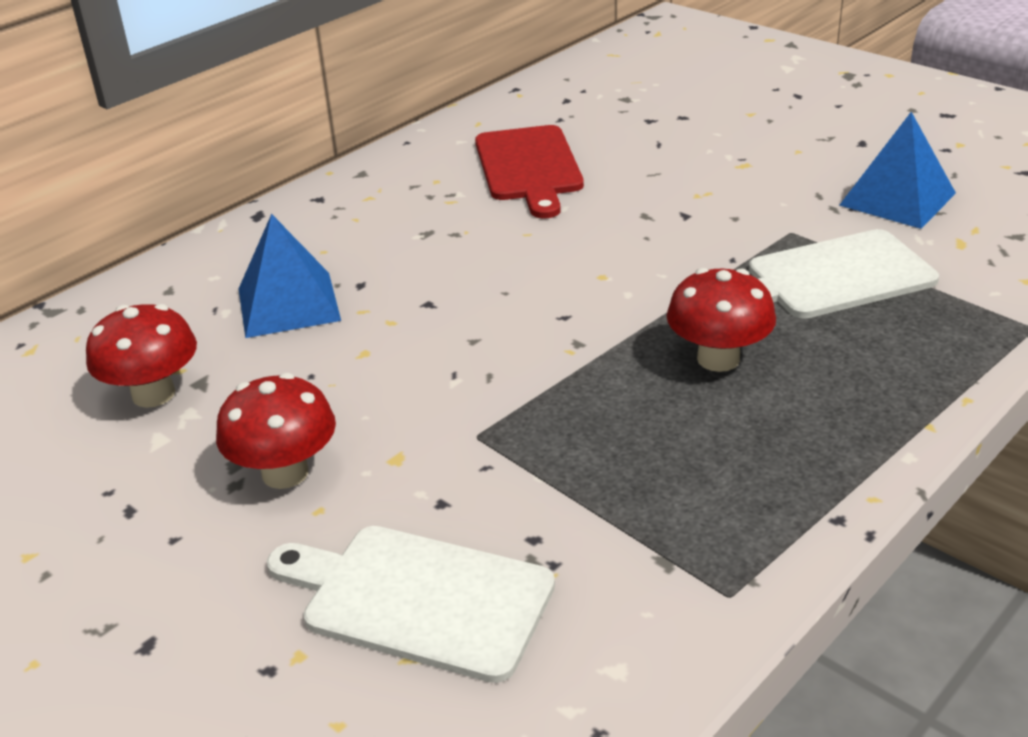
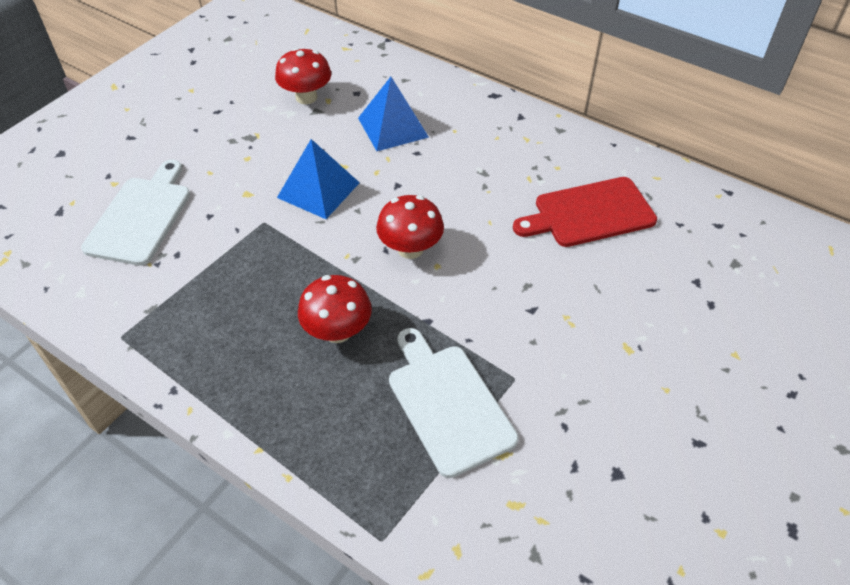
camera: 80 degrees right, 15 degrees up
(285, 473) = (239, 155): red mushroom -> red mushroom (410, 249)
(897, 199) = (588, 462): blue pyramid -> blue pyramid (318, 190)

